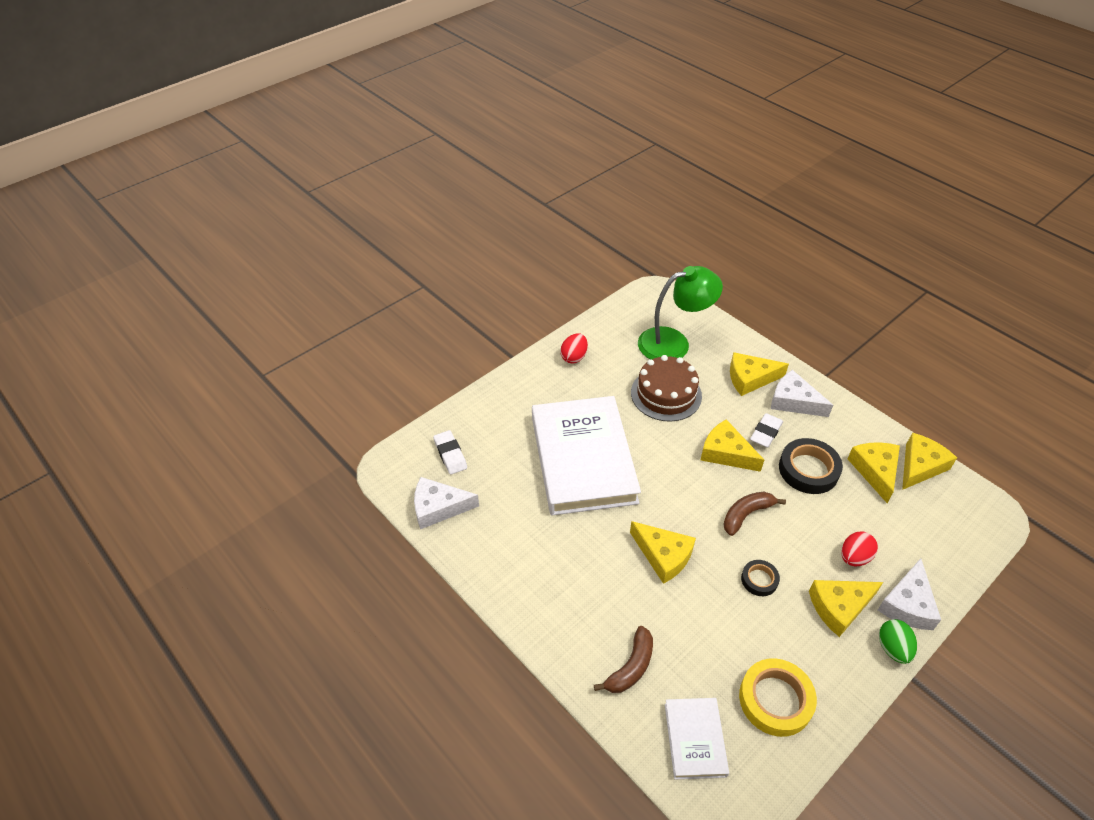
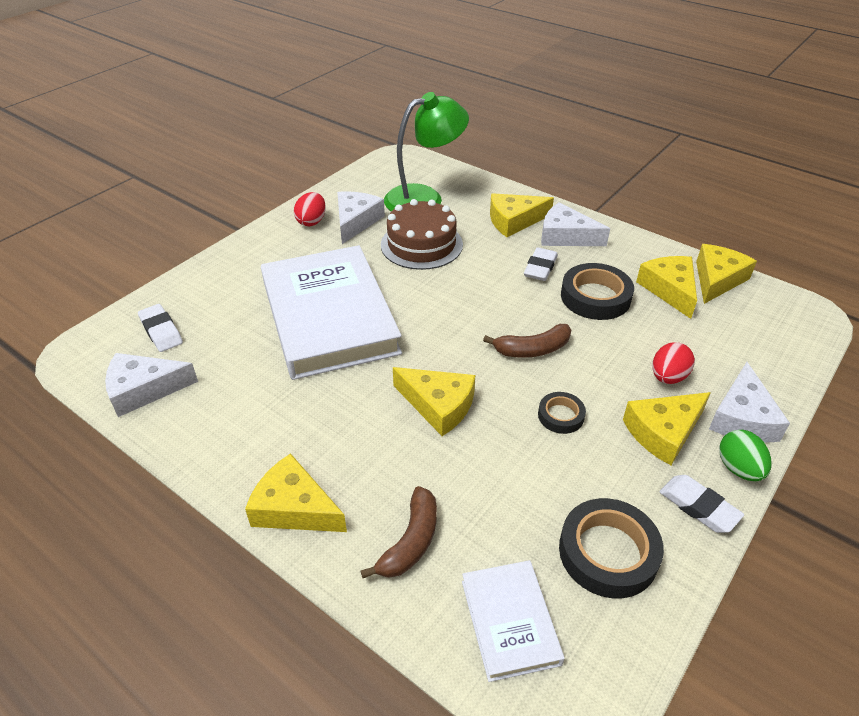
camera: 10 degrees left, 5 degrees down
(611, 362) = (356, 221): none -> white cheese
(726, 453) = (498, 292): yellow cheese -> yellow cheese (294, 508)
(746, 514) = (532, 349): brown banana -> brown banana turned 150 degrees counterclockwise
(775, 700) = (608, 552): yellow tape -> black tape
(853, 675) = (698, 507): none -> white eraser

